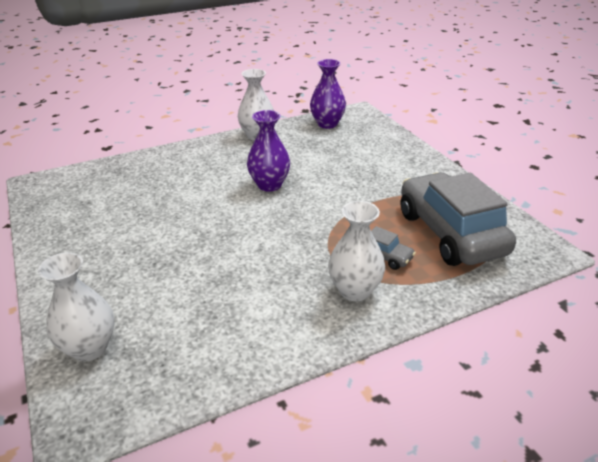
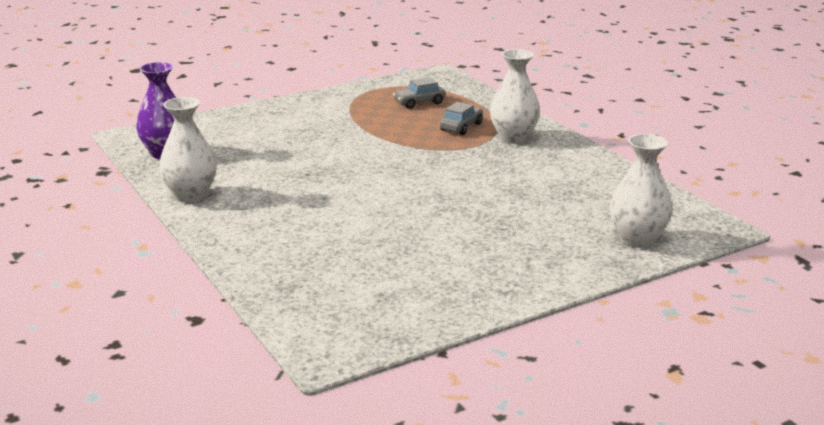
camera: 95 degrees left, 10 degrees down
(269, 185) = (333, 180): purple vase -> none
(450, 233) = (419, 103): grey car -> grey car, size x0.41

